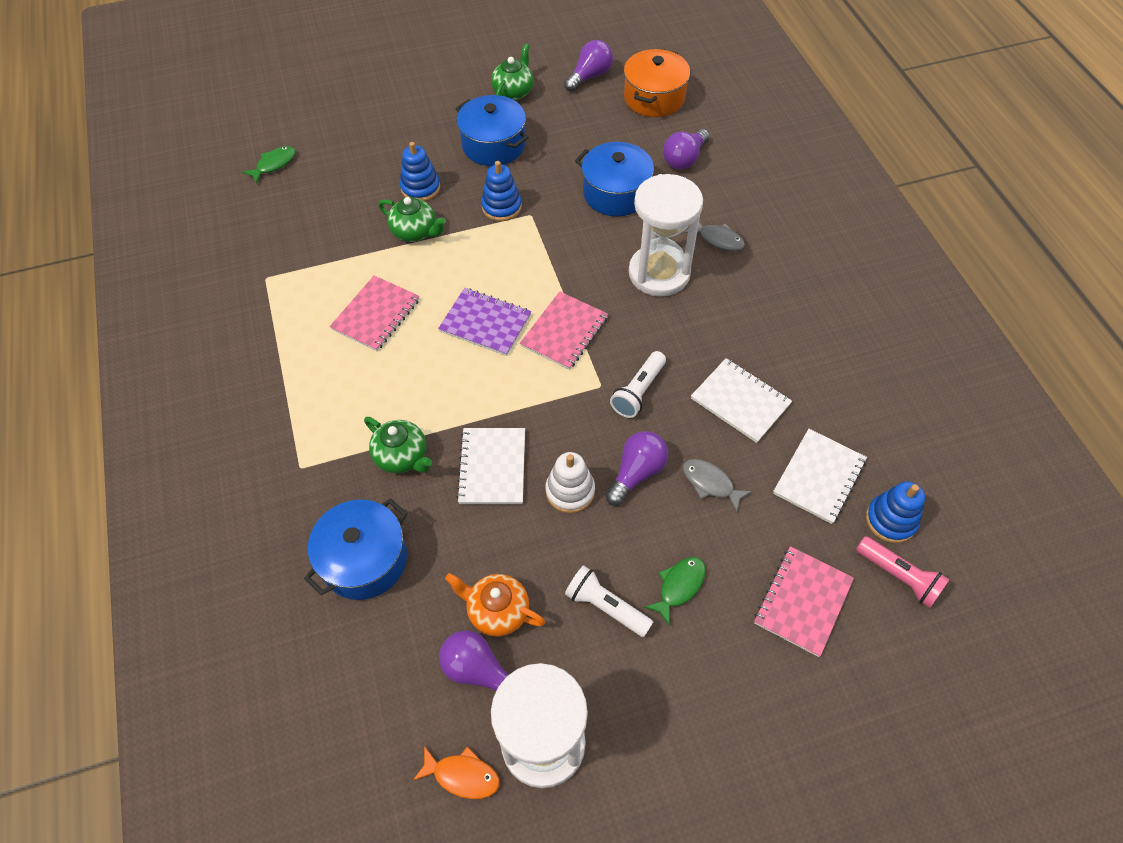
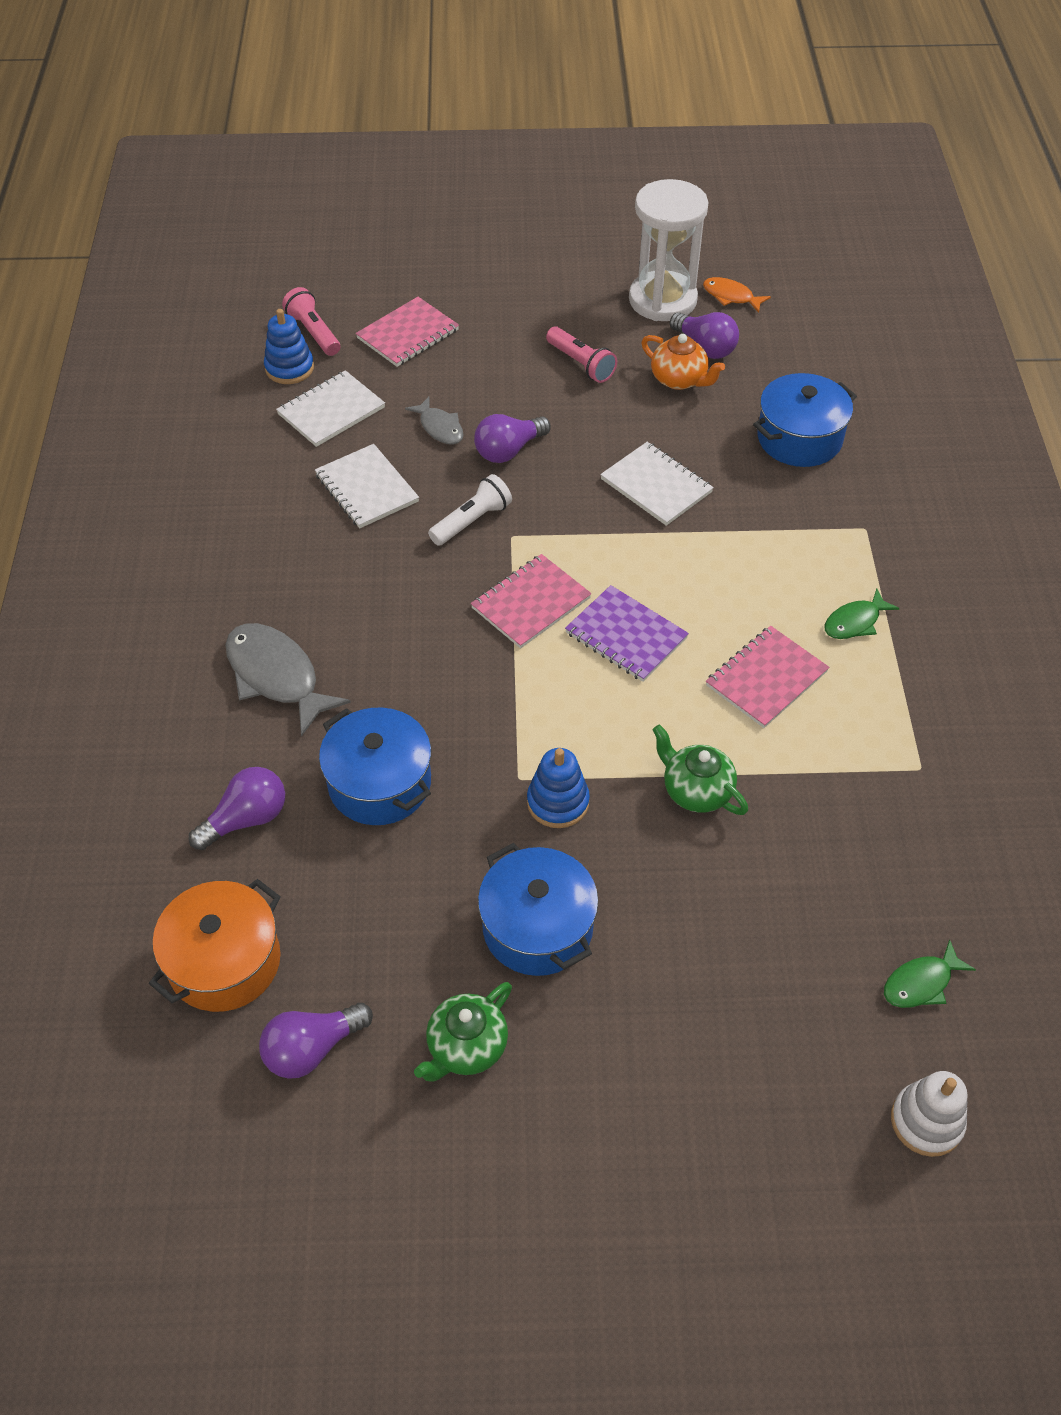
camera: 165 degrees left, 5 degrees down
(402, 456) = (751, 515): green teapot -> none
(420, 188) = (676, 869): blue stacking toy -> none
(492, 467) = (656, 486): white notebook -> white notebook turned 60 degrees counterclockwise
(570, 491) = (582, 450): white stacking toy -> white stacking toy (926, 1121)
(606, 606) = (581, 364): white flashlight -> pink flashlight
(659, 273) = (379, 649): white hourglass -> none
(679, 586) = (510, 364): green fish -> green fish (855, 622)
(718, 239) = (276, 676): grey fish -> grey fish, size x1.77

